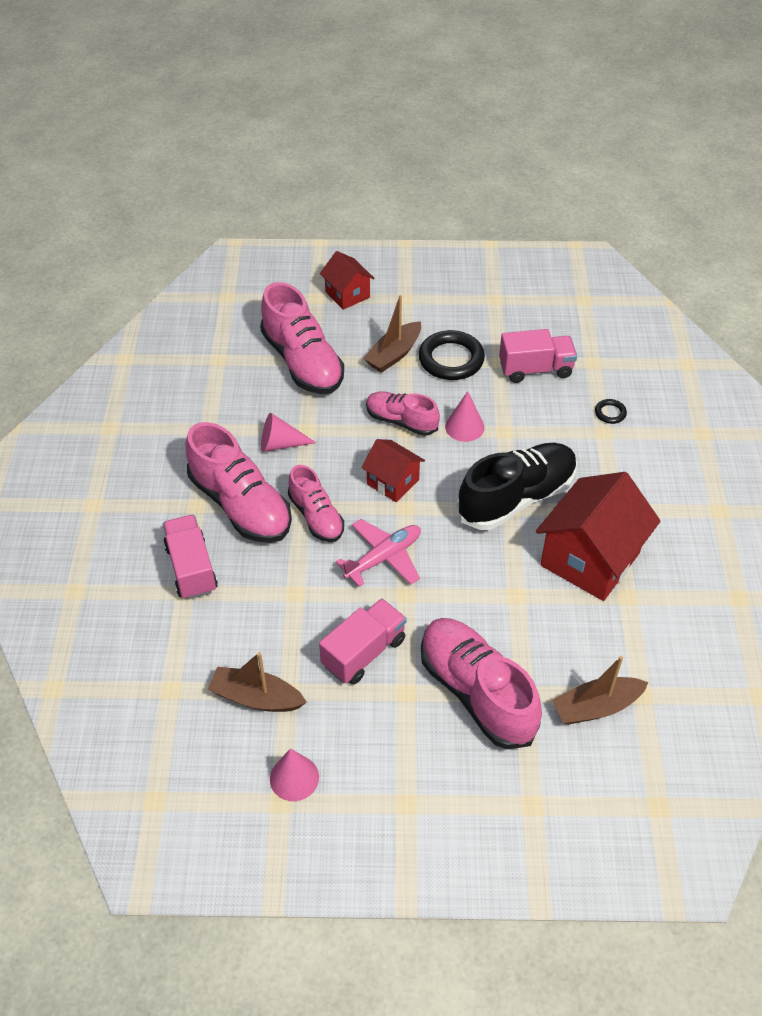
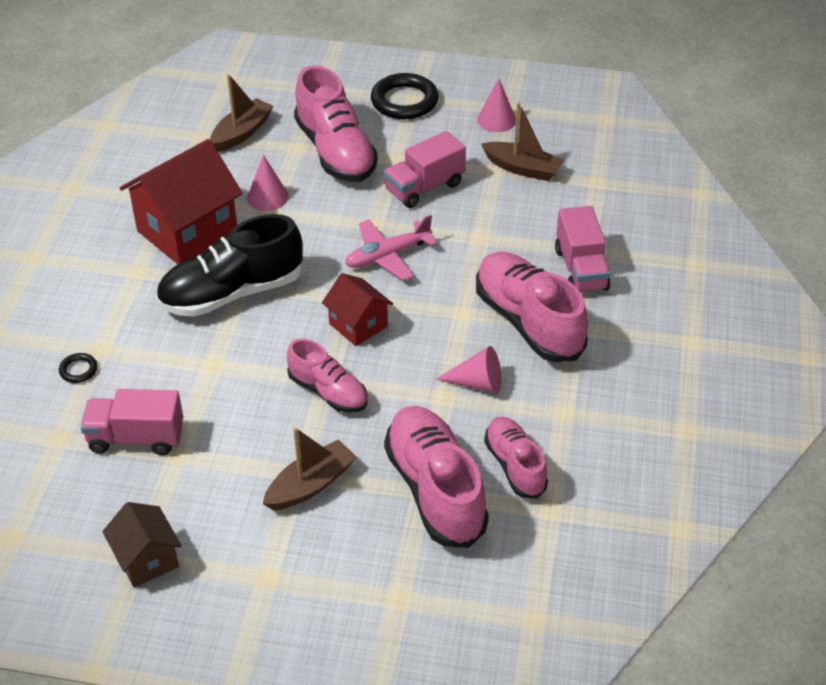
camera: 170 degrees left, 5 degrees down
(316, 516) = (448, 301): pink shoe -> pink shoe (515, 466)
(347, 294) = (350, 597): red house -> none
(451, 359) = (238, 467): black ring -> black ring (404, 101)
(464, 427) = (256, 376): pink cone -> pink cone (267, 197)
(487, 298) = (147, 559): none -> brown house
(596, 707) = (242, 133): brown boat -> brown boat turned 45 degrees counterclockwise

